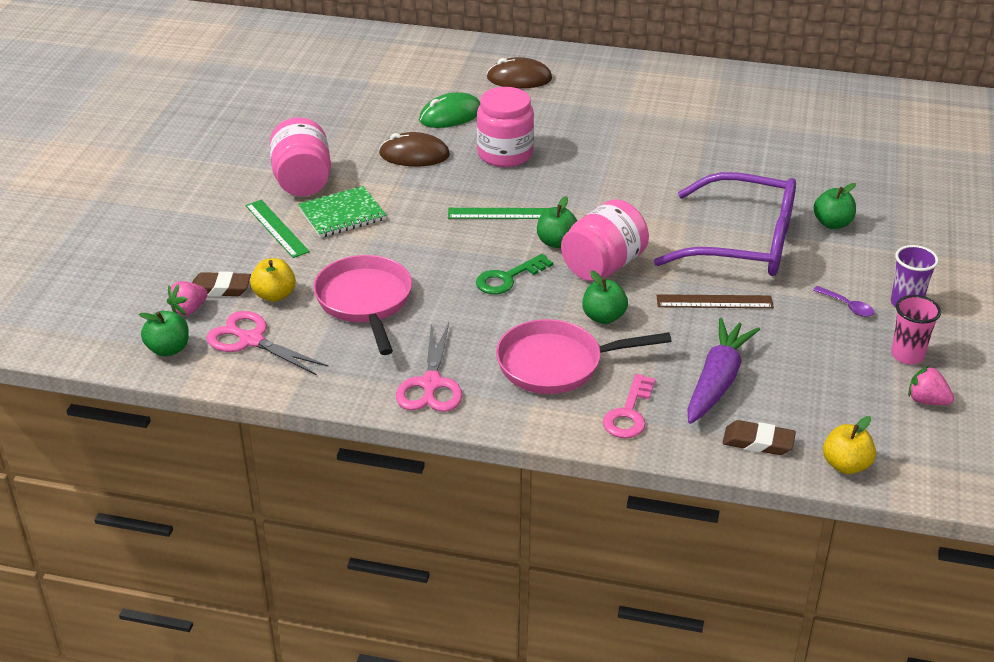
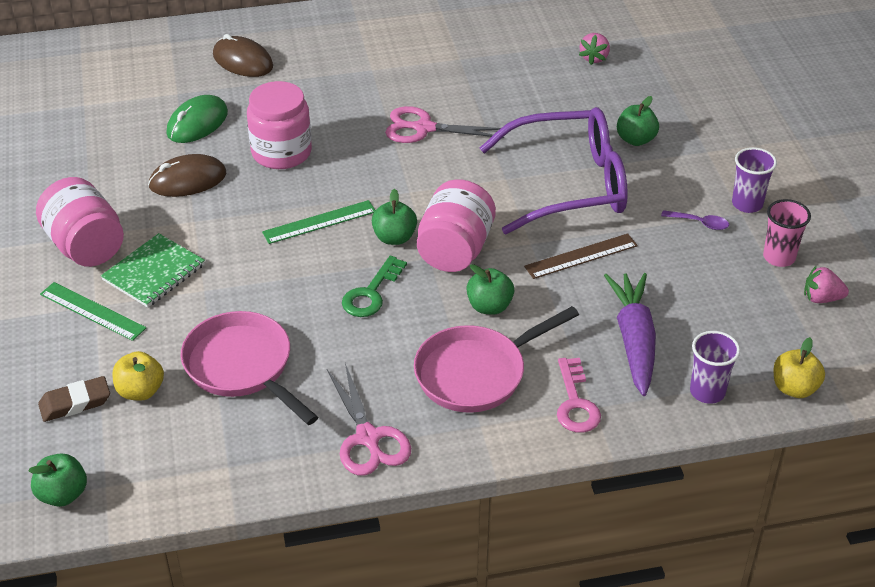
camera: 25 degrees left, 5 degrees up
(189, 310) = (56, 439): pink strawberry -> pink strawberry (594, 58)
(251, 340) = (149, 452): pink scissors -> pink scissors (424, 128)
(519, 78) = (242, 61): brown mouse -> brown mouse turned 60 degrees clockwise
(758, 442) = (707, 392): brown eraser -> purple cup

